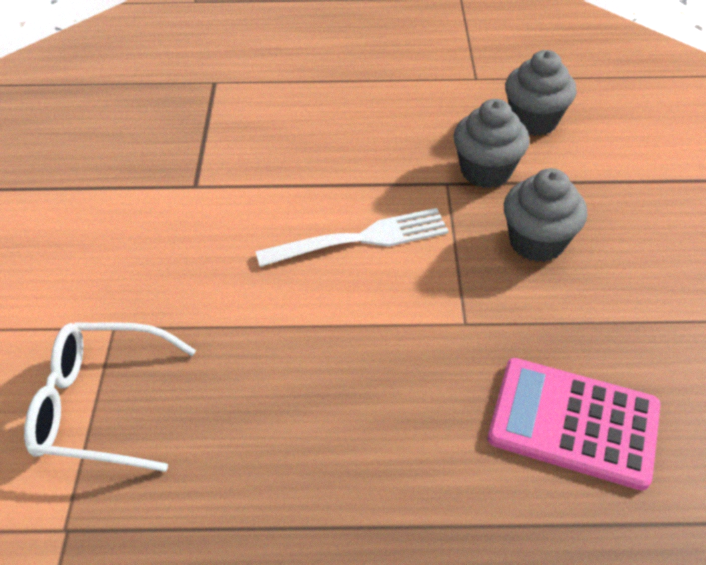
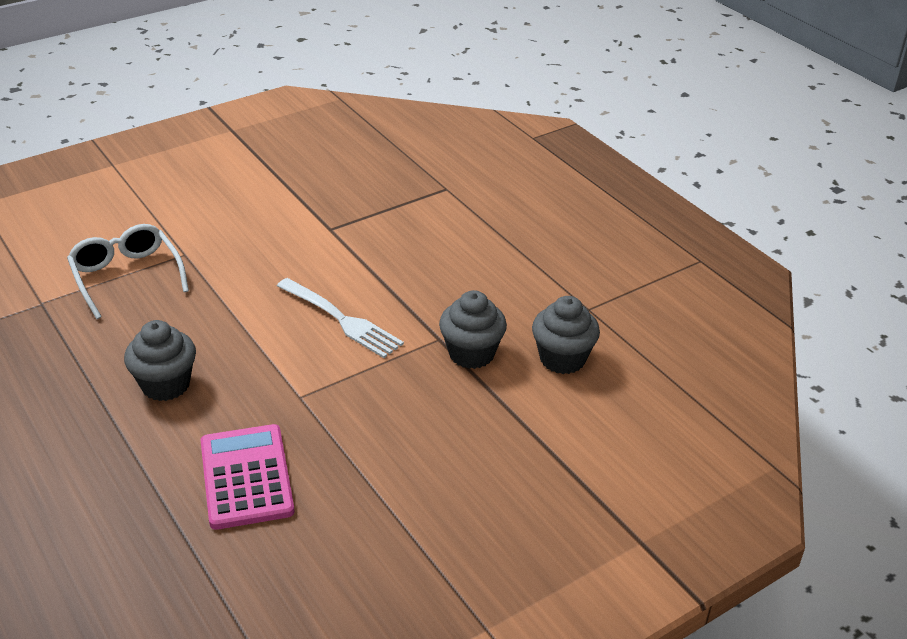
camera: 55 degrees right, 10 degrees down
(536, 242) = (412, 406): grey cupcake -> grey cupcake (166, 385)

